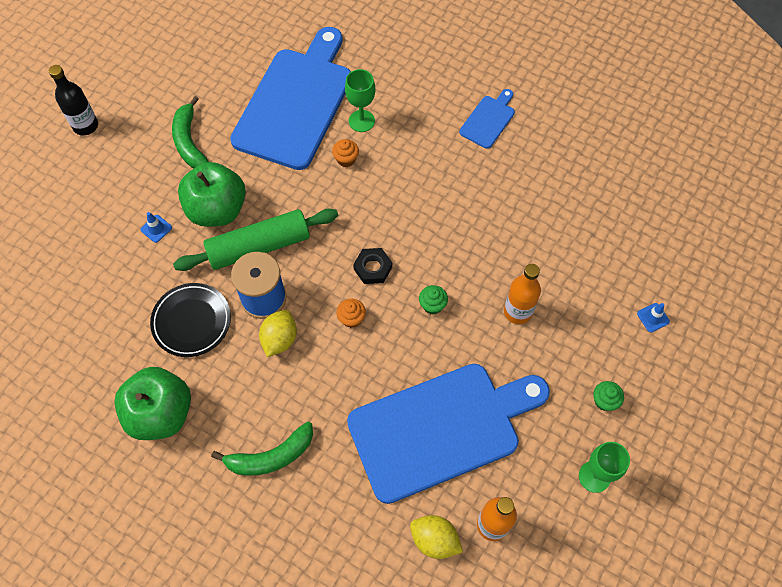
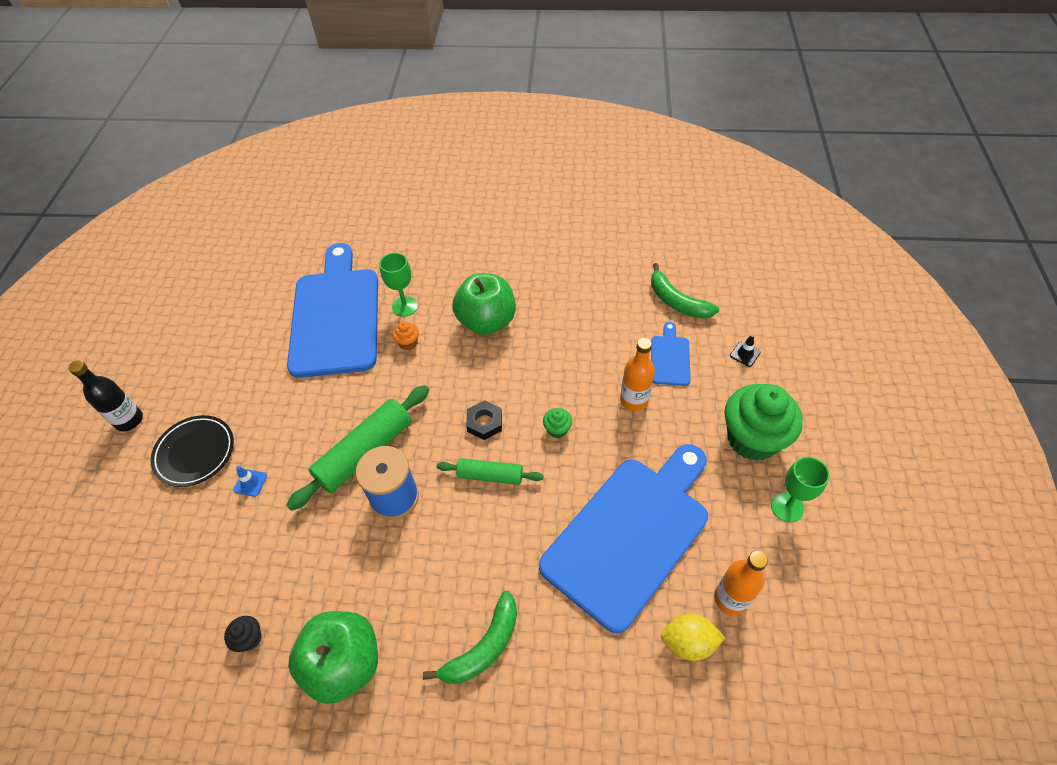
camera: 25 degrees left, 10 degrees down
(101, 357) = (249, 638): none -> black cupcake
(189, 141) = (247, 390): green banana -> green banana (676, 301)
(192, 321) = (332, 554): black plate -> black plate (195, 453)
(217, 209) = (305, 438): green apple -> green apple (486, 321)
(279, 339) = (431, 528): yellow lemon -> none
(351, 319) = (490, 476): orange cupcake -> green rolling pin
(488, 120) = (515, 262): blue cutting board -> blue cutting board (670, 358)
(604, 401) = (752, 439): green cupcake -> green cupcake, size x2.45
(653, 317) = (745, 354): blue traffic cone -> black traffic cone

